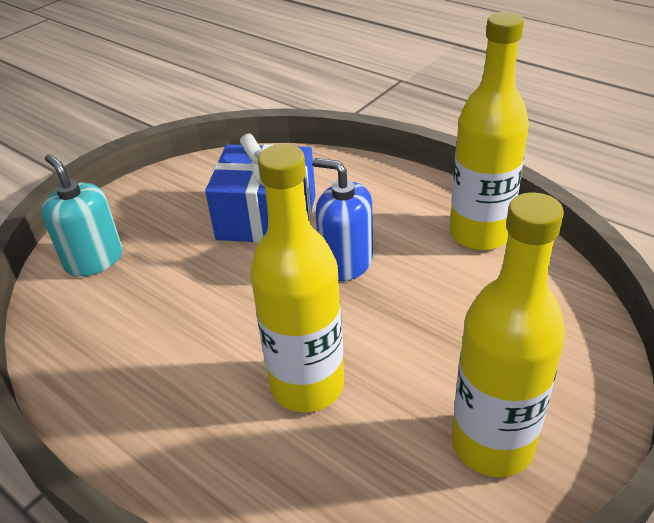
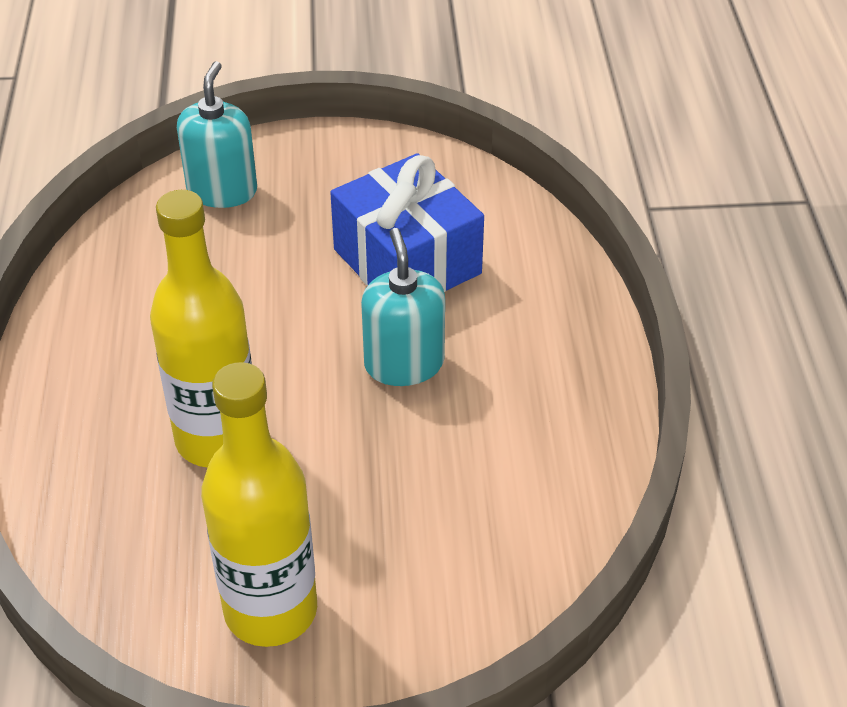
camera: 45 degrees right, 5 degrees up
(346, 262) = (404, 364): blue soap dispenser -> turquoise soap dispenser
(479, 234) = (565, 442): yellow bottle -> none

